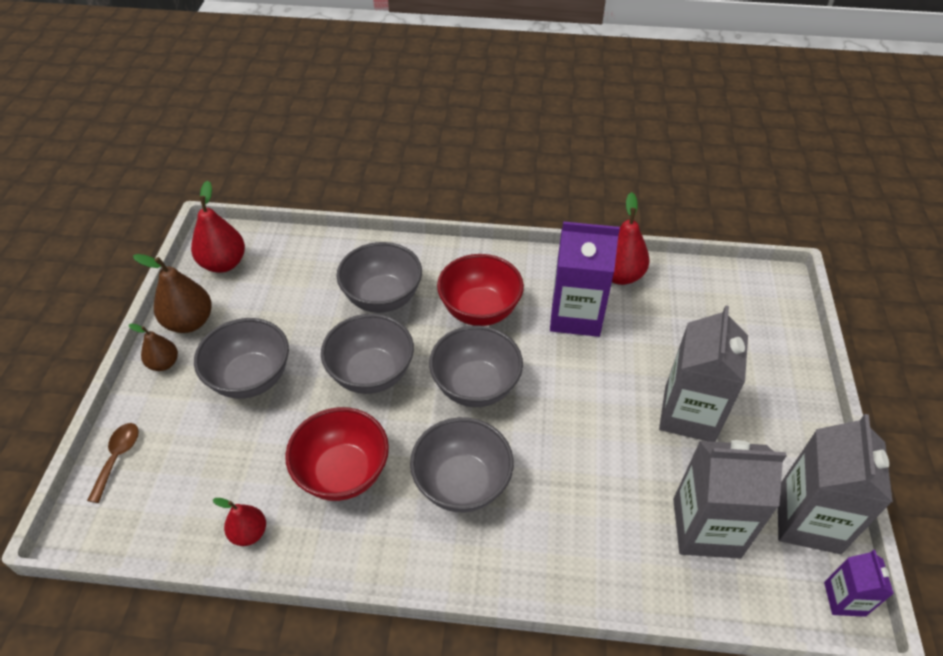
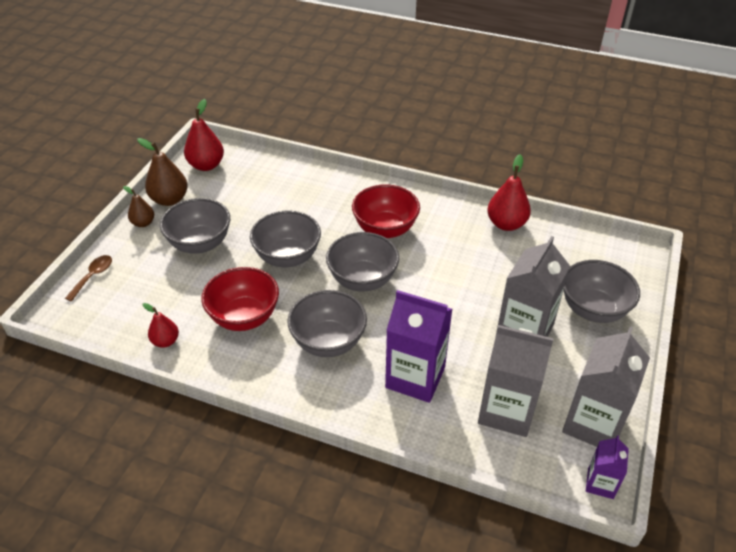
camera: 15 degrees right, 5 degrees down
(382, 297) = (314, 208): grey bowl -> grey bowl (593, 309)
(575, 315) = (459, 246): purple carton -> purple carton (415, 377)

